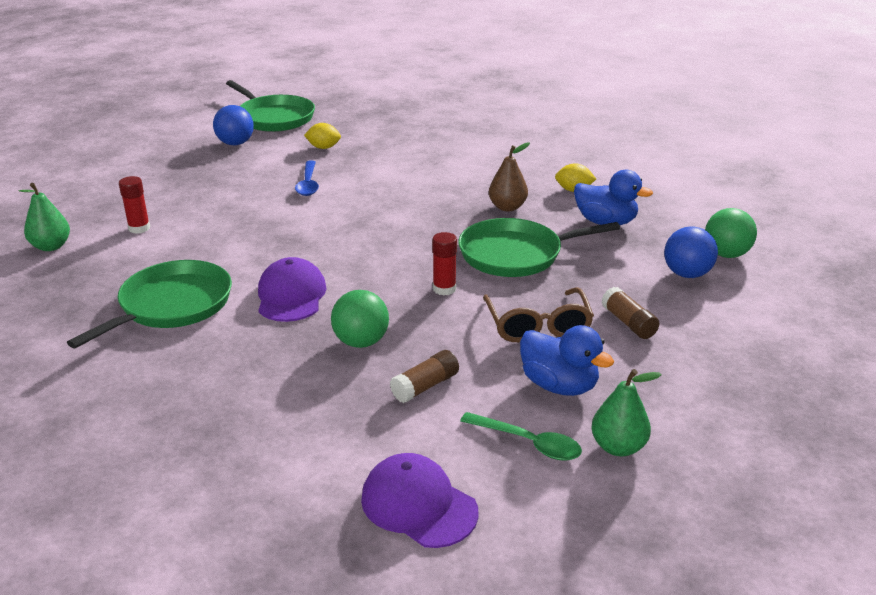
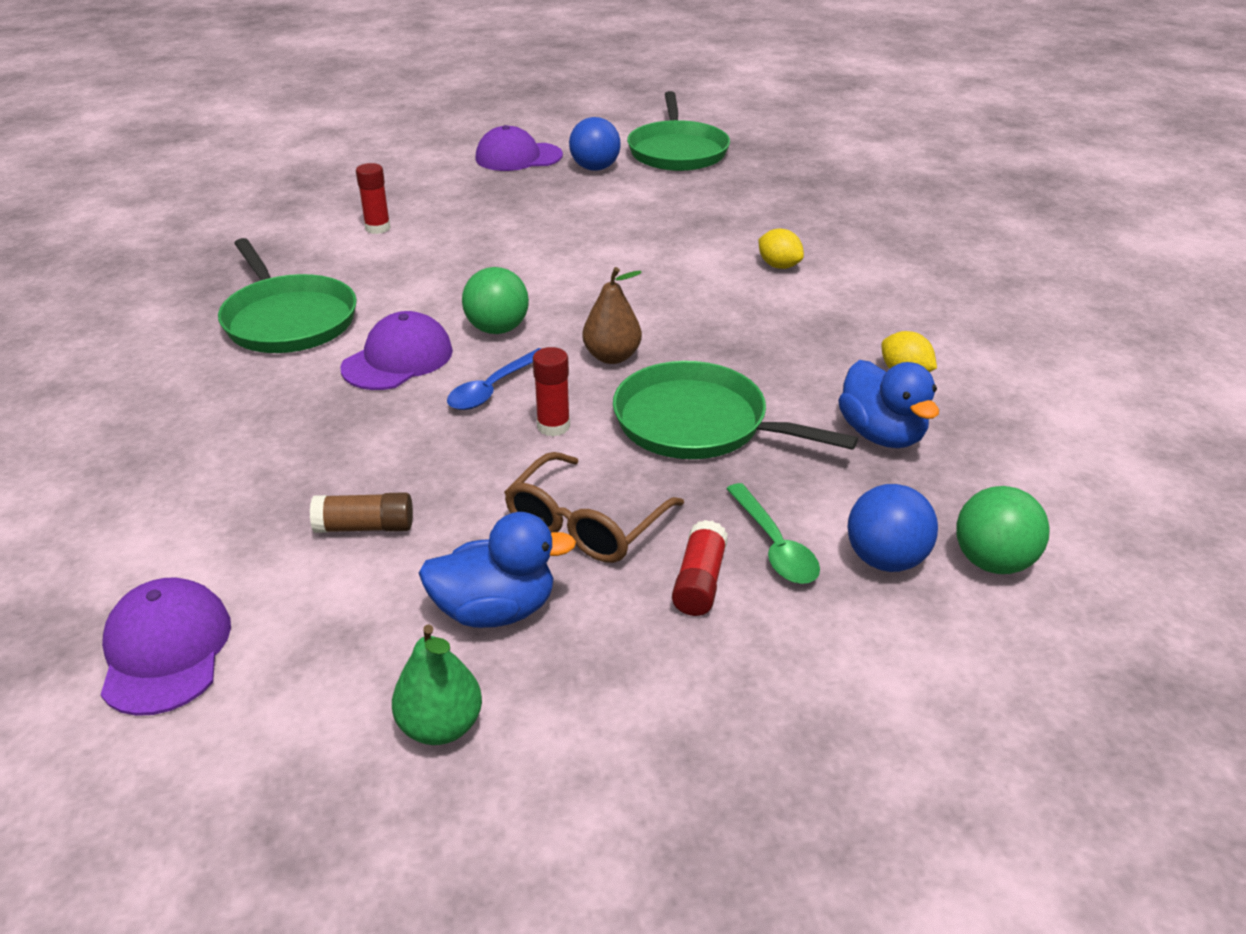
camera: 40 degrees right, 5 degrees up
(51, 246) = (286, 217): green pear -> none
(169, 153) = (518, 157): none -> purple cap
(171, 305) = (288, 320): green pan -> green pan turned 75 degrees clockwise
(308, 184) = (598, 241): blue spoon -> blue spoon (493, 388)
(323, 147) = (678, 204): yellow lemon -> yellow lemon (779, 266)
(361, 342) = (383, 443): green ball -> green ball (497, 329)
(507, 207) = (780, 360): brown pear -> brown pear (612, 357)
(528, 443) = (360, 656): green spoon -> green spoon (774, 546)
(559, 385) = (495, 610): blue duck -> blue duck turned 90 degrees counterclockwise
(628, 323) = (699, 582): brown glue stick -> red glue stick

